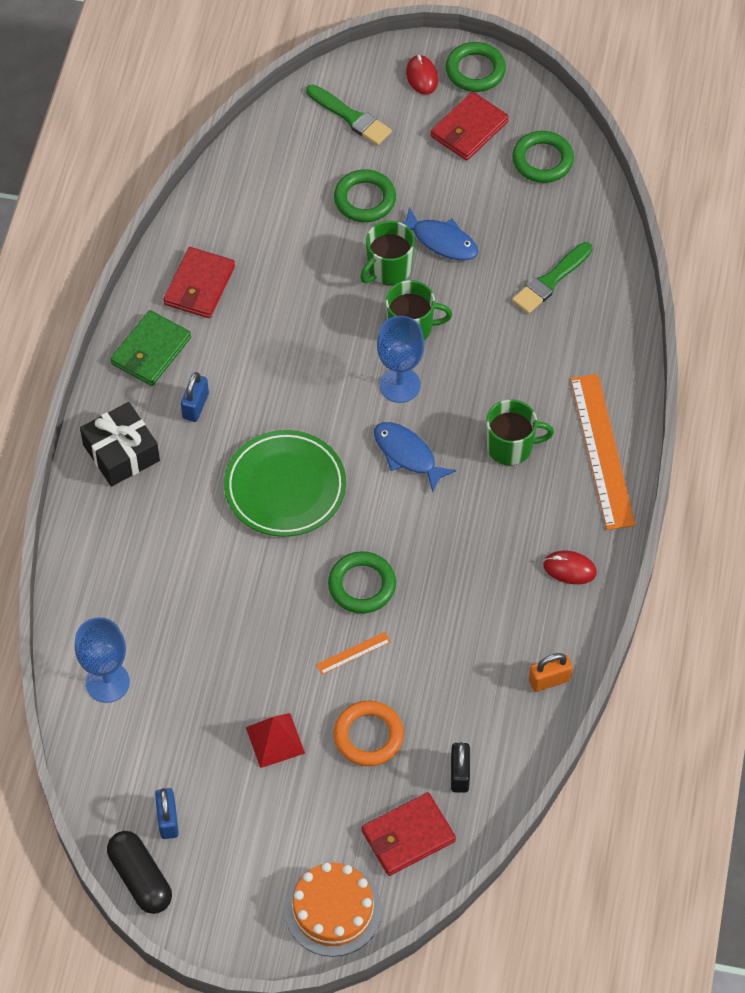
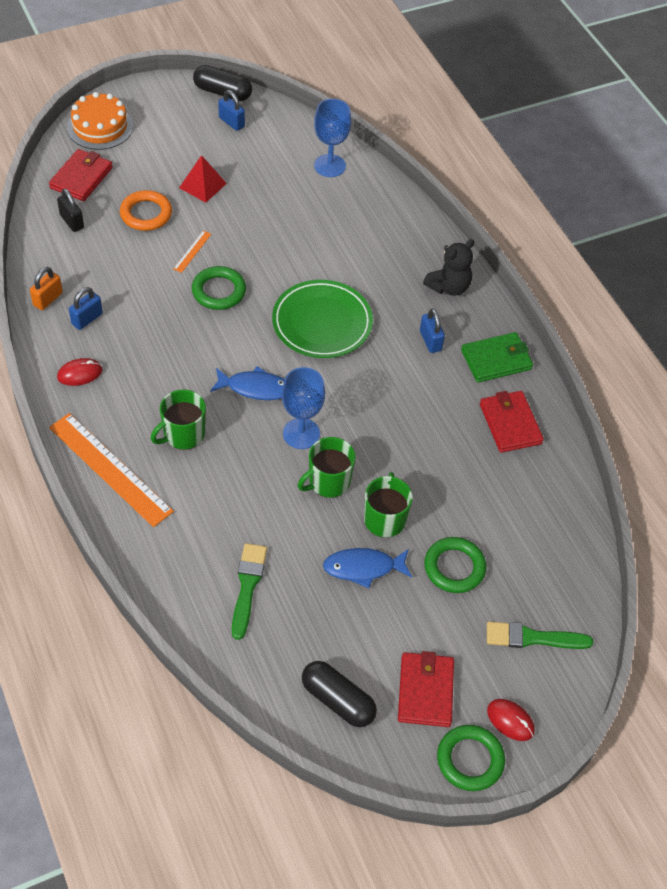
camera: 140 degrees right, 5 degrees down
(121, 453) = (448, 287): black gift -> black teddy bear
(151, 351) = (496, 360): green wallet -> green wallet turned 75 degrees clockwise
(523, 630) = (87, 319): none -> blue padlock
(542, 160) = (338, 700): green ring -> black capsule

